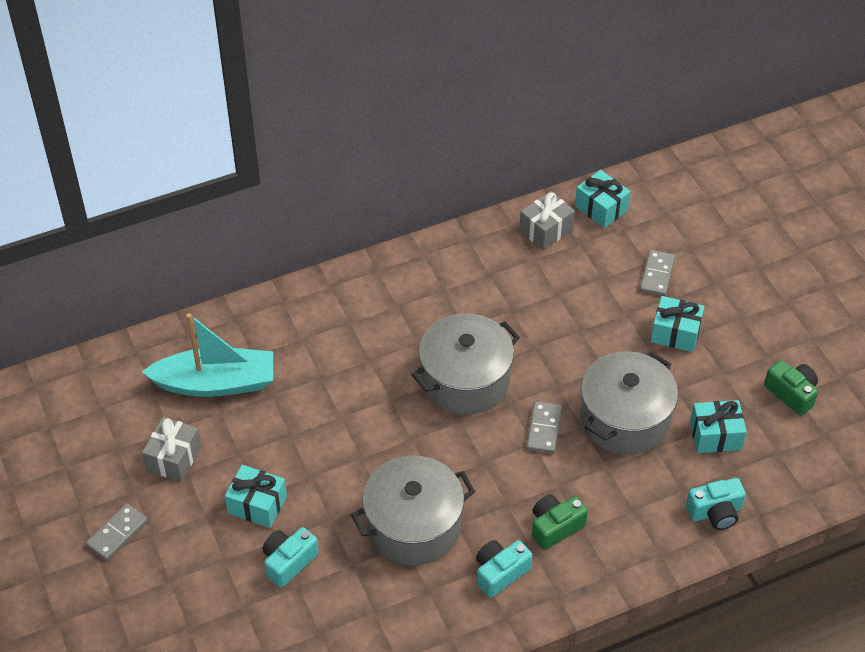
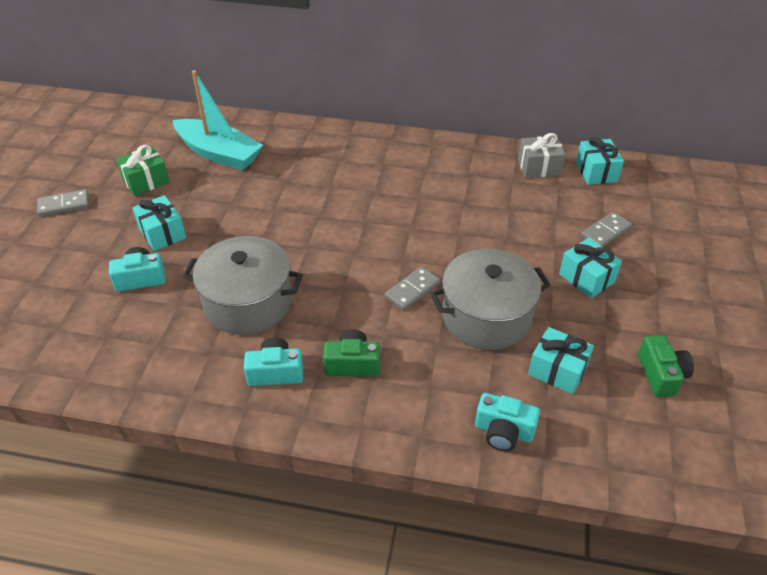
camera: 35 degrees right, 5 degrees down
(174, 458) = (146, 181): grey gift -> green gift
(465, 380) = (385, 229): grey pot -> none

